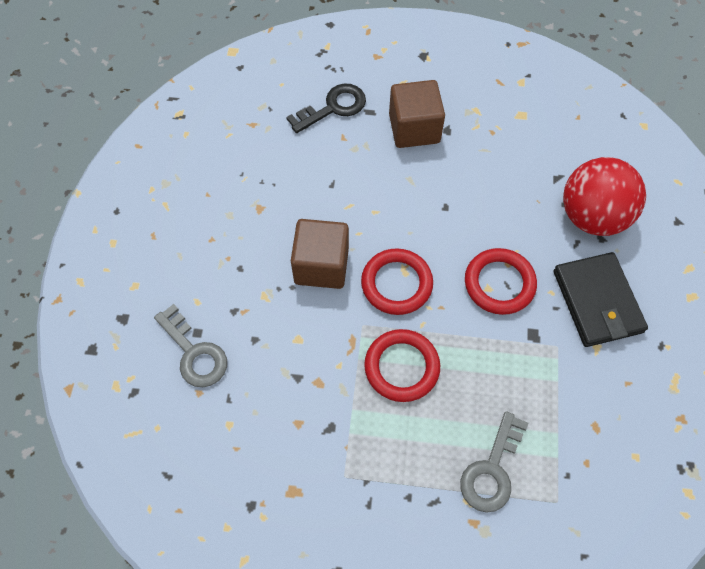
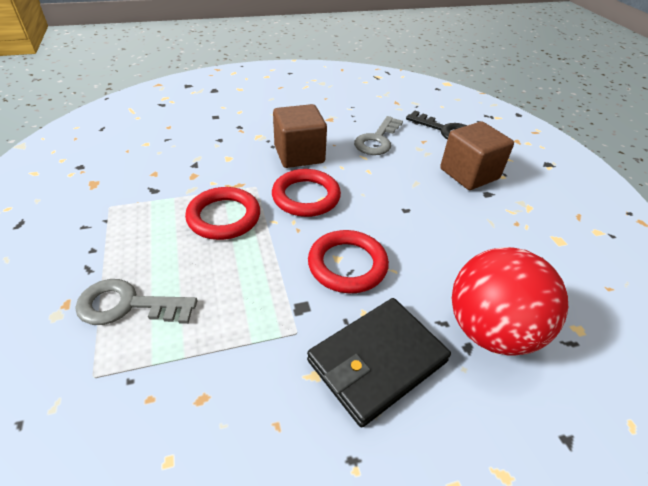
camera: 65 degrees right, 20 degrees down
(194, 353) = (198, 118): grey key -> grey key (377, 140)

